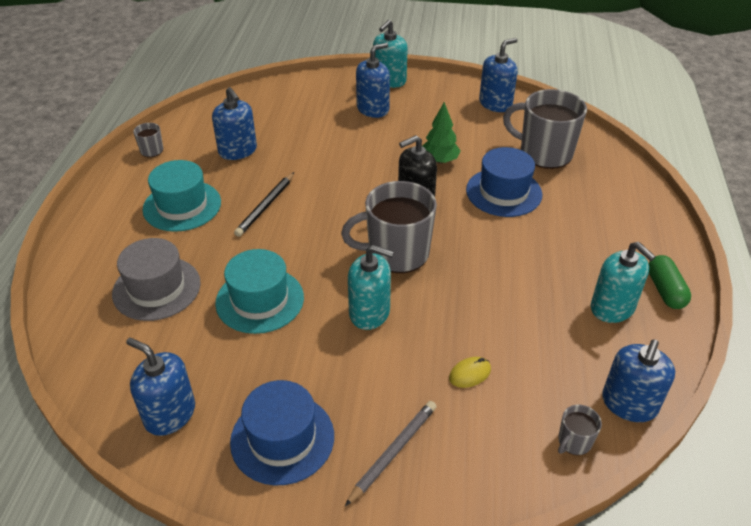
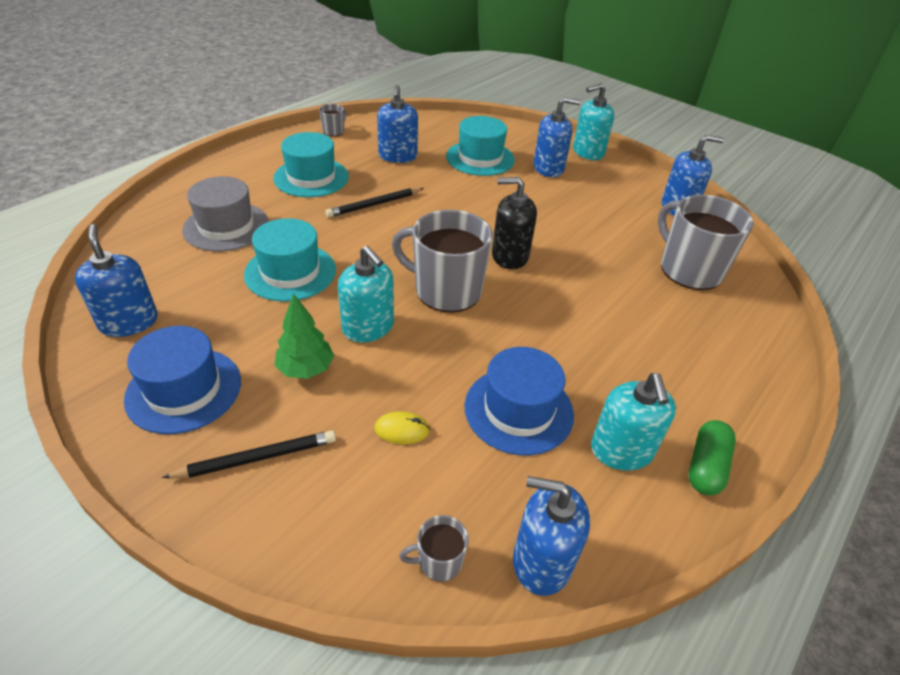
camera: 30 degrees right, 0 degrees up
(309, 123) = (480, 158): none -> turquoise hat
(393, 452) = (257, 458): grey pencil -> black pencil
(439, 160) = (569, 232): green tree -> green tree (306, 369)
(503, 192) = (608, 286): blue hat -> blue hat (518, 410)
(629, 404) = (541, 561): blue soap dispenser -> blue soap dispenser turned 45 degrees clockwise

